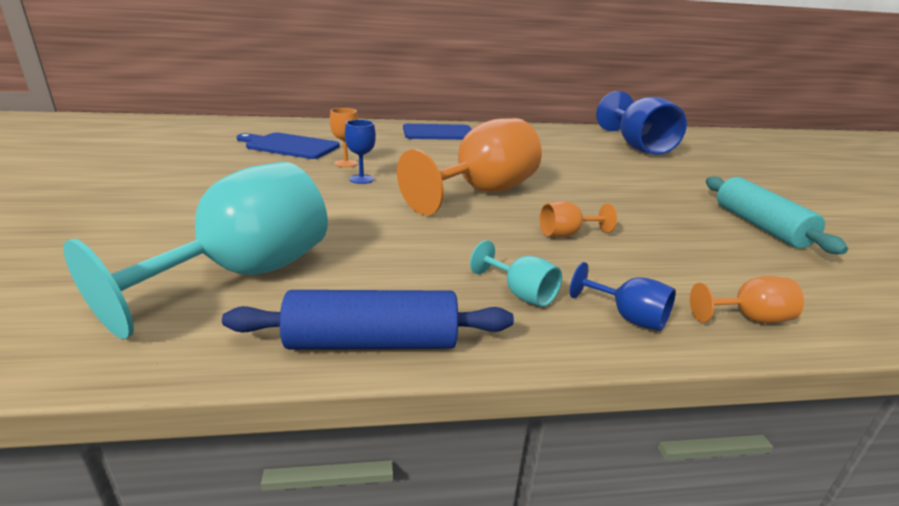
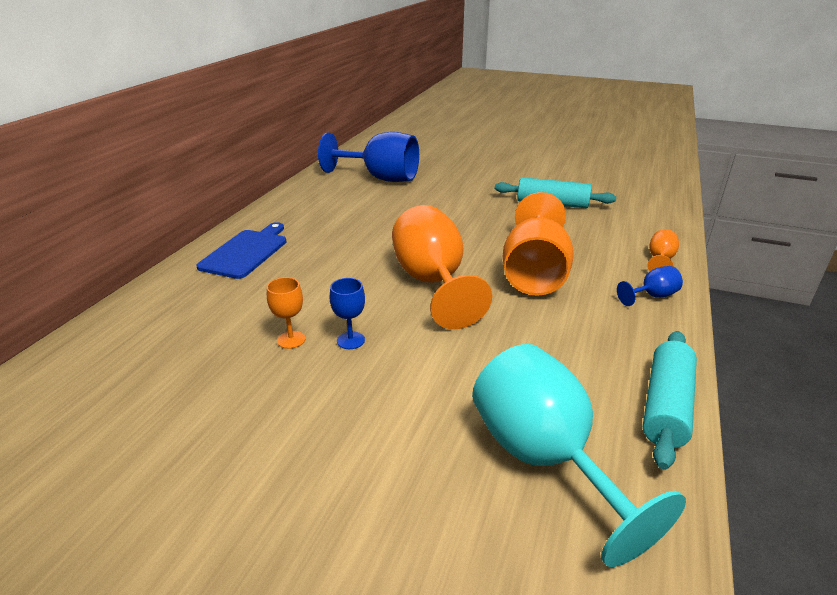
camera: 60 degrees left, 5 degrees up
(290, 146) = (183, 370): blue cutting board -> none
(372, 342) = (666, 406): blue rolling pin -> turquoise rolling pin
(521, 294) = (615, 324): turquoise goblet -> none
(566, 234) = (534, 274): orange goblet -> orange goblet, size x2.32

